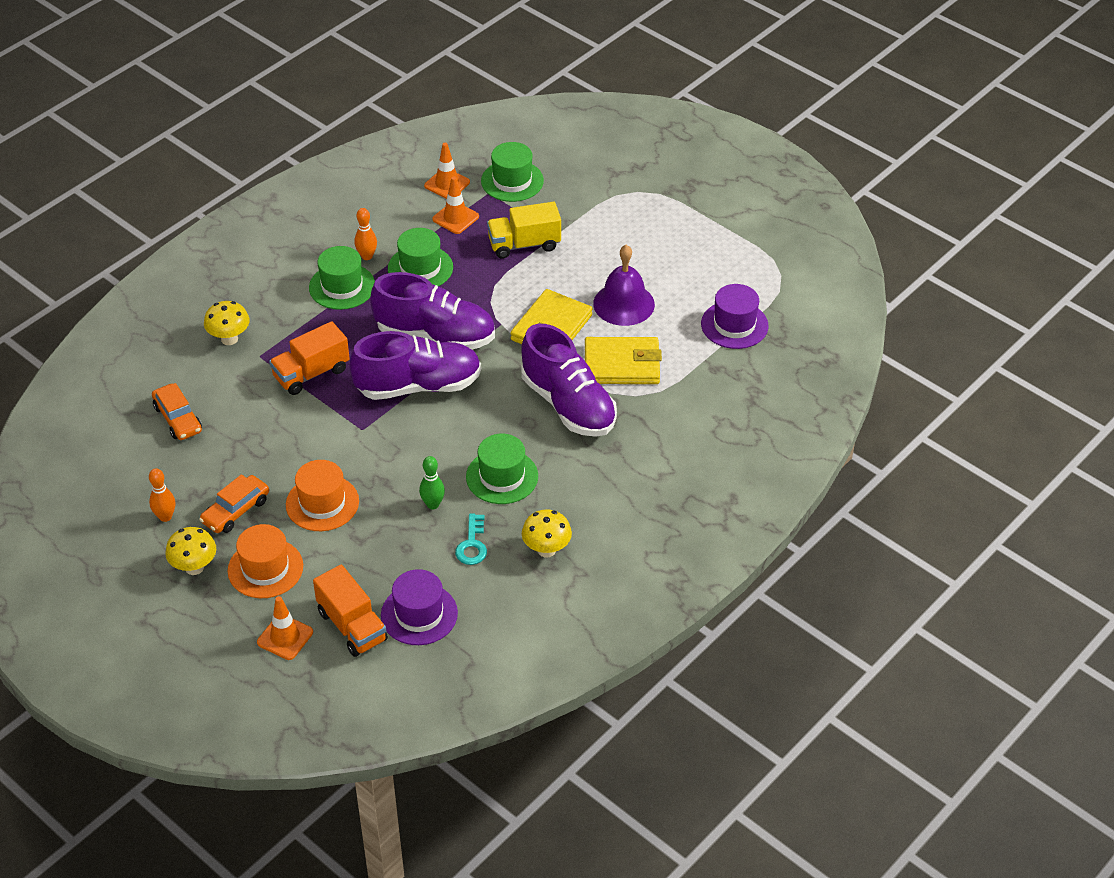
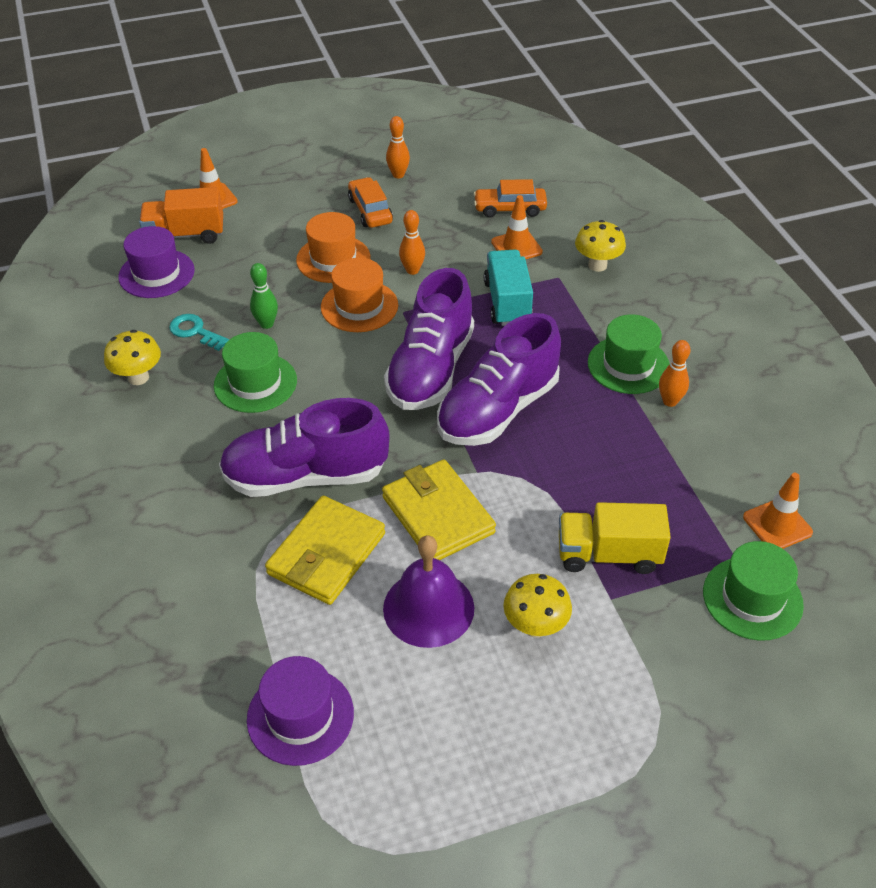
camera: 120 degrees right, 0 degrees up
(194, 567) = (330, 175): yellow mushroom -> yellow mushroom (535, 626)
(265, 568) = (292, 208): orange hat -> orange hat (359, 306)
(305, 445) = (412, 270): none -> orange bowling pin
(311, 373) = (507, 302): orange truck -> turquoise truck
(420, 268) = (621, 439): green hat -> none
(455, 218) = (700, 506): orange traffic cone -> orange traffic cone (516, 247)
(524, 244) = (608, 554): yellow truck -> yellow truck turned 105 degrees counterclockwise

